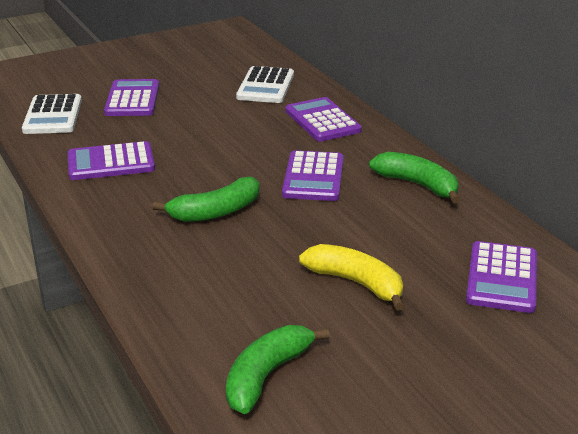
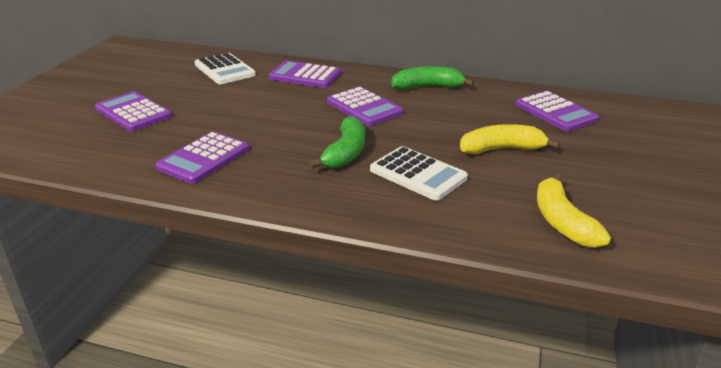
camera: 45 degrees left, 0 degrees up
(53, 115) = (80, 149): white calculator -> white calculator (418, 174)
(266, 376) = (562, 222): green banana -> yellow banana

